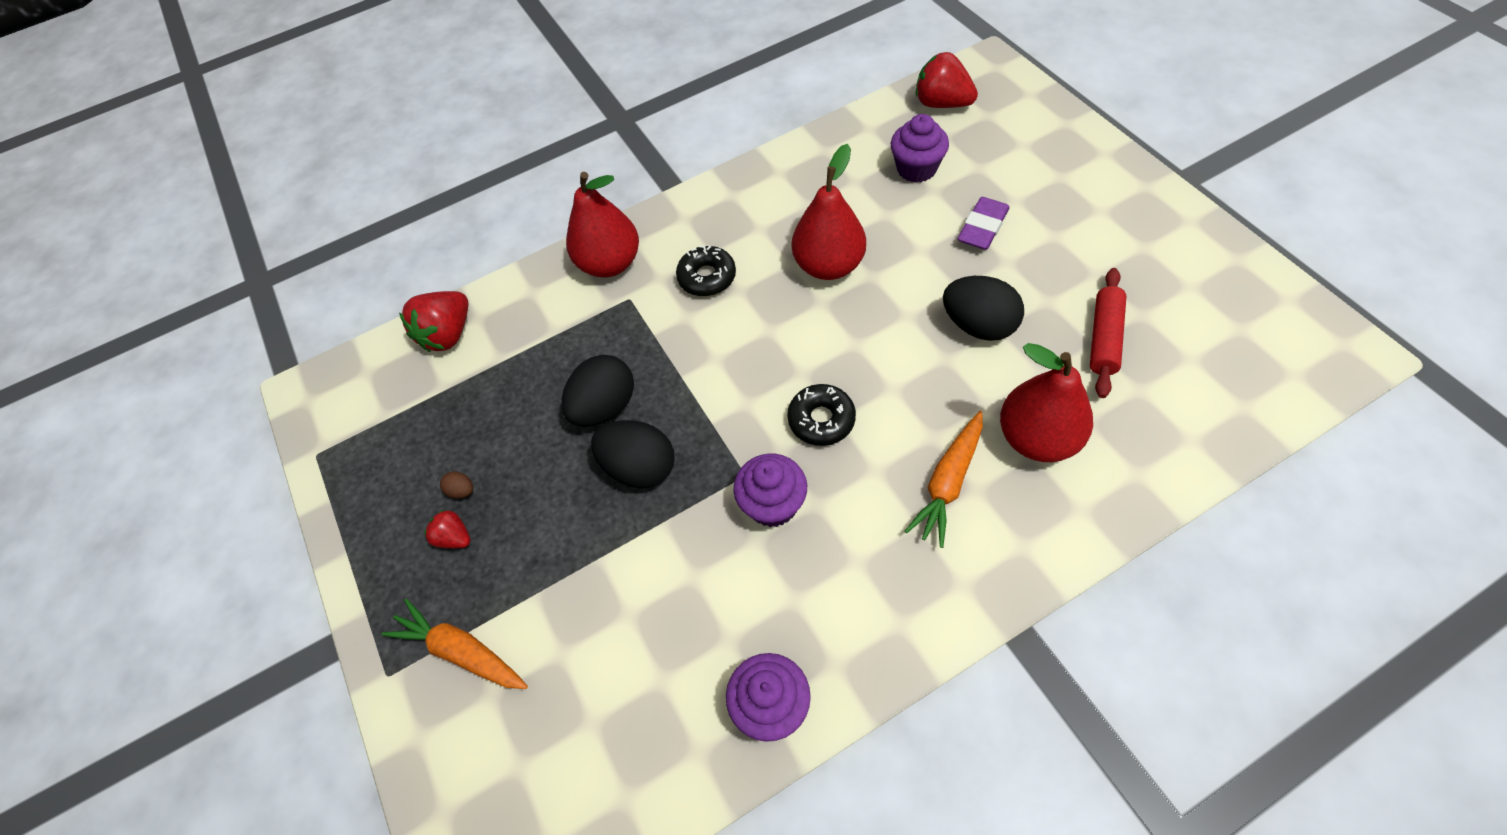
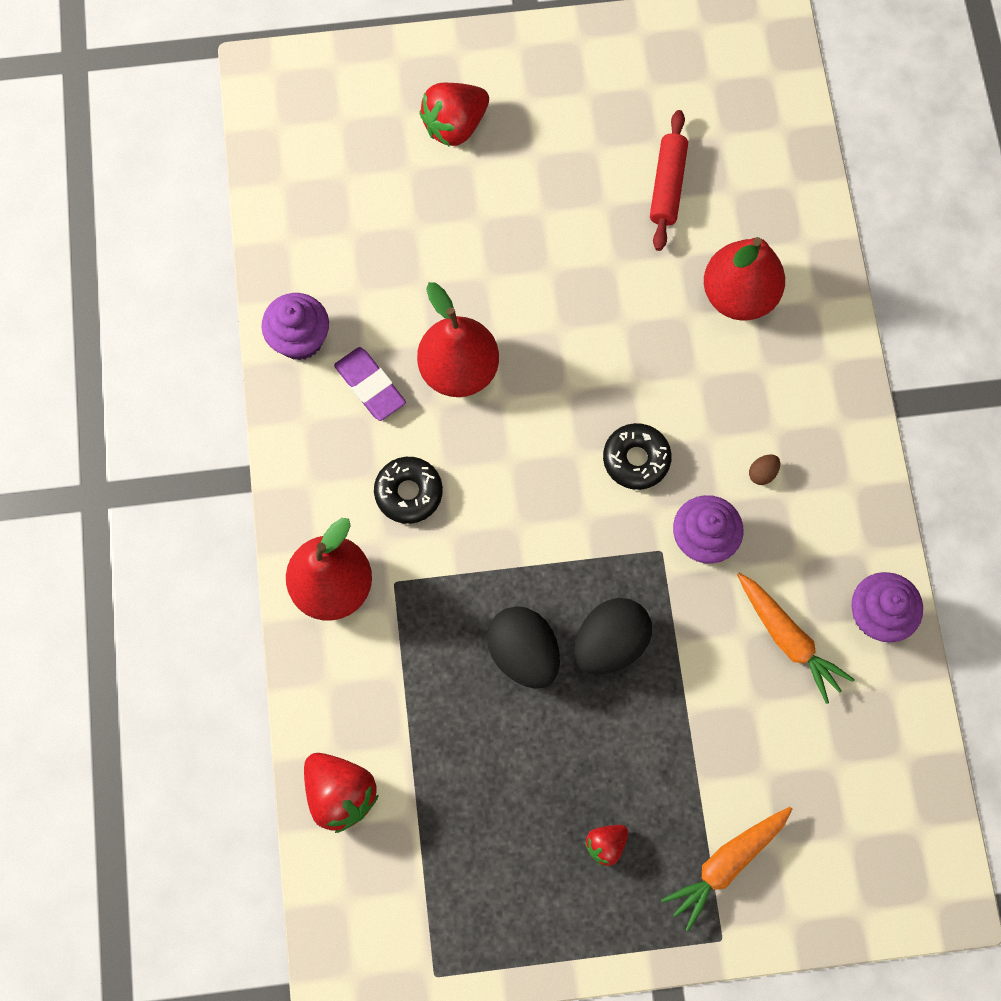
camera: 75 degrees left, 15 degrees up
(462, 491) = (555, 824): brown egg -> brown egg (762, 473)
(916, 169) = (376, 225): purple cupcake -> purple cupcake (300, 339)
(942, 103) = (295, 152): red strawberry -> red strawberry (455, 126)
(948, 482) = (747, 386): orange carrot -> orange carrot (788, 639)
(978, 325) = (602, 276): black egg -> none
(982, 227) = (489, 209): purple eraser -> purple eraser (370, 386)
(1104, 338) = (667, 186): red rolling pin -> red rolling pin turned 60 degrees clockwise

